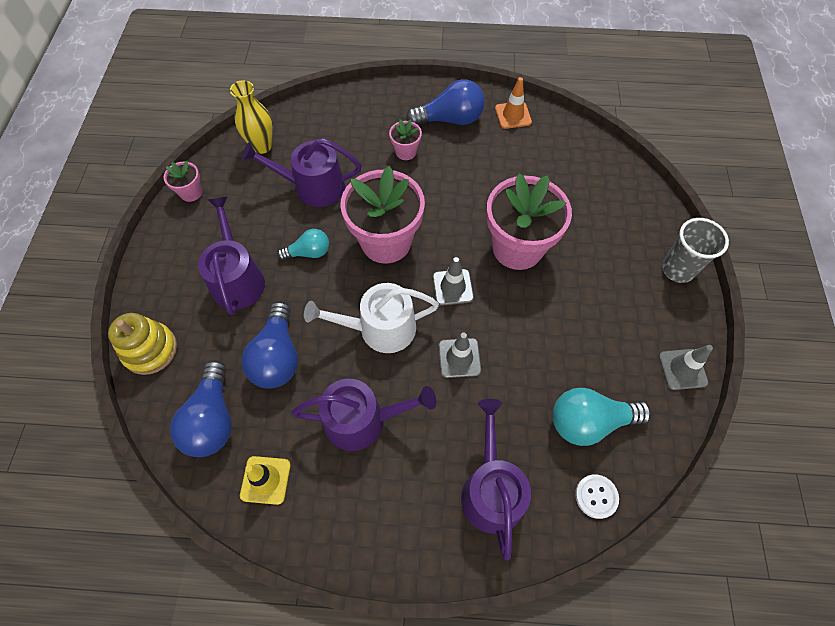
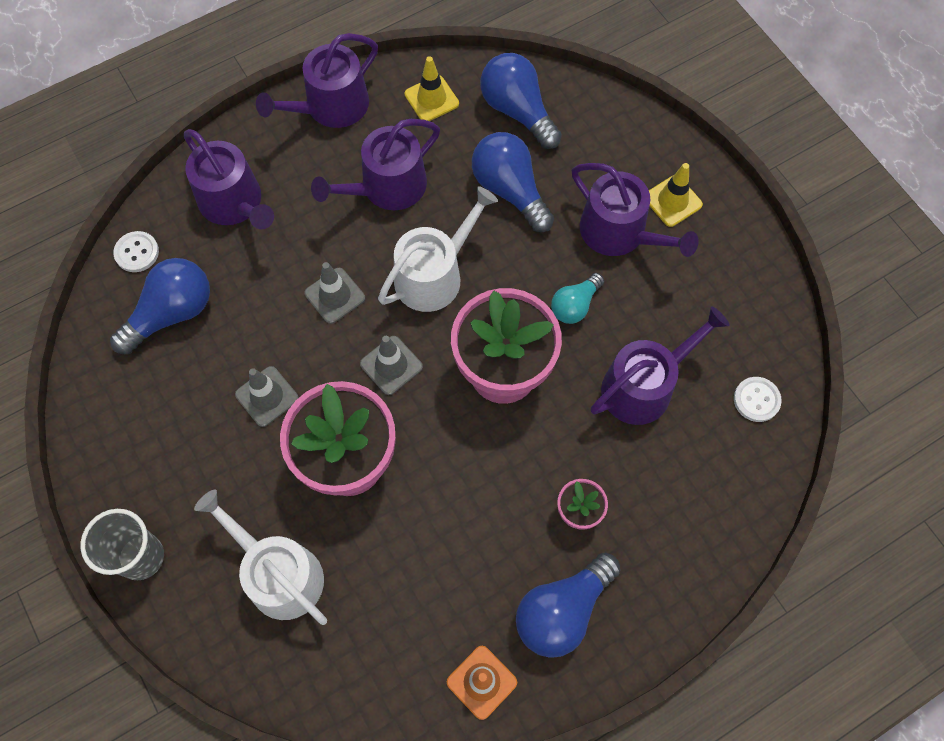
camera: 145 degrees right, 5 degrees up
(150, 350) = (629, 125): yellow stacking toy -> none
(183, 277) = (672, 201): none -> yellow traffic cone
(191, 193) = (768, 289): pink flower pot -> none
(262, 146) = (756, 400): yellow vase -> white button
(352, 534) = (330, 107): none -> purple watering can
(589, 421) = (172, 313): turquoise light bulb -> blue light bulb
(594, 215) = (278, 573): none -> white watering can
(682, 369) = (94, 427): grey traffic cone -> grey traffic cone (267, 396)

